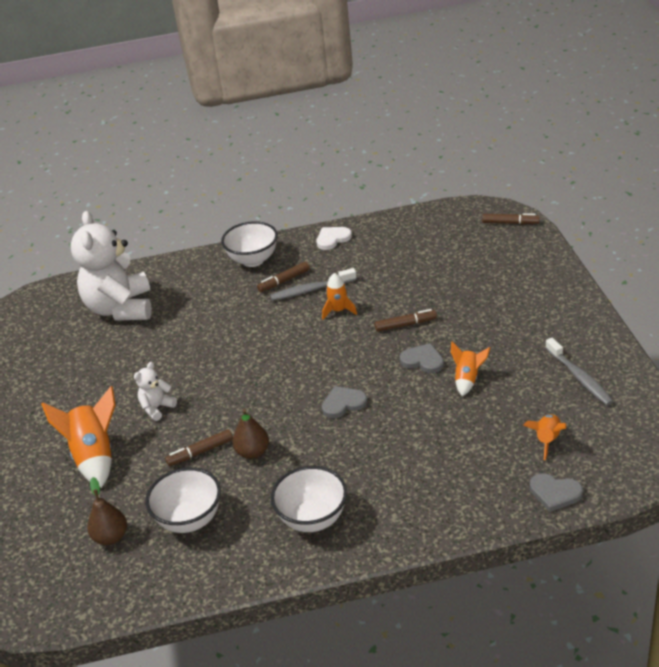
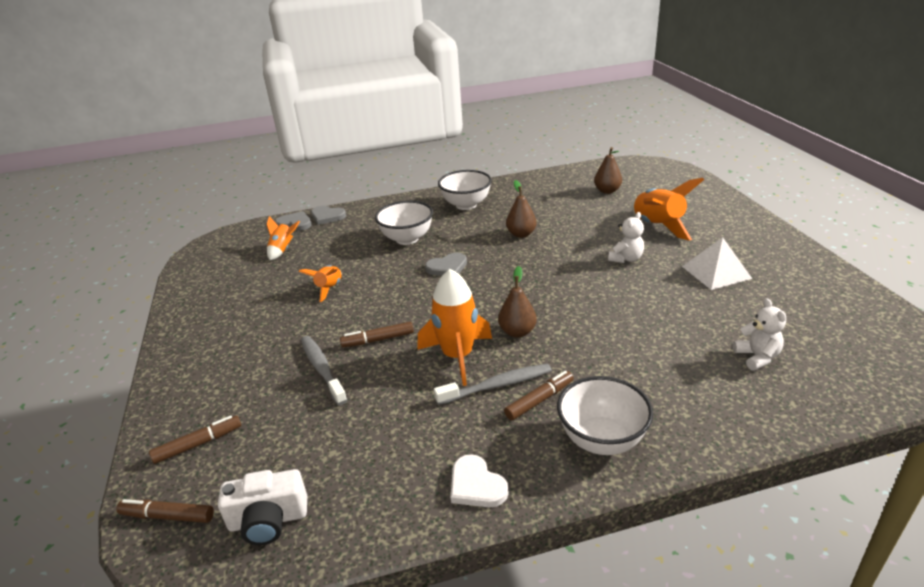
camera: 175 degrees right, 5 degrees down
(86, 387) = (716, 272): none -> white pyramid
(120, 308) = (757, 357): white teddy bear -> white teddy bear, size x0.43
(189, 519) = (555, 200): white bowl -> white bowl (407, 239)
(200, 452) = (566, 232): brown marker -> brown marker (198, 444)
(287, 330) = (517, 332): none -> brown pear
(332, 239) = (476, 485): white heart -> white heart turned 90 degrees clockwise
(338, 311) = (458, 356): orange rocket -> orange rocket, size x1.75
(423, 360) = (367, 304): grey heart -> grey heart (327, 216)
(449, 223) = (268, 520): none -> white camera
(579, 377) = (226, 293): grey toothbrush -> grey toothbrush (322, 369)

